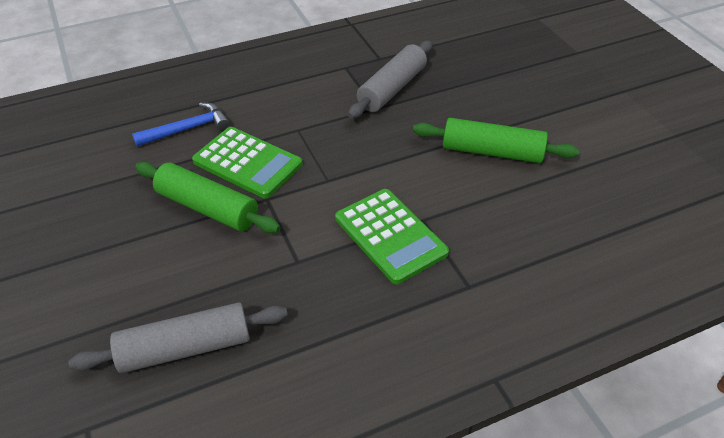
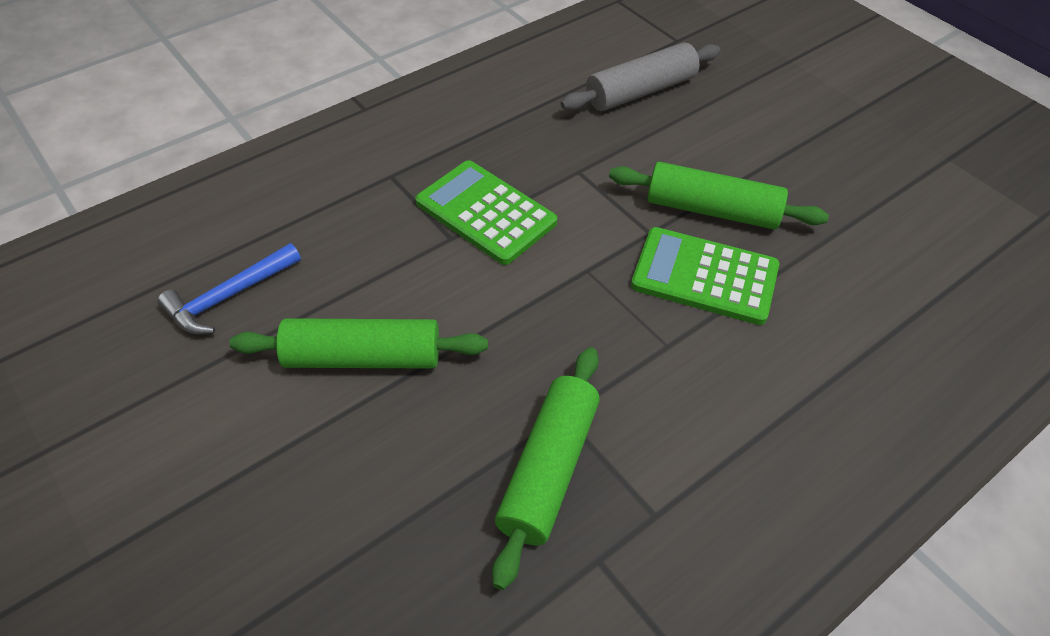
camera: 165 degrees right, 5 degrees up
(187, 129) = (826, 316): blue hammer -> blue hammer (229, 297)
(392, 89) = (549, 470): grey rolling pin -> green rolling pin

